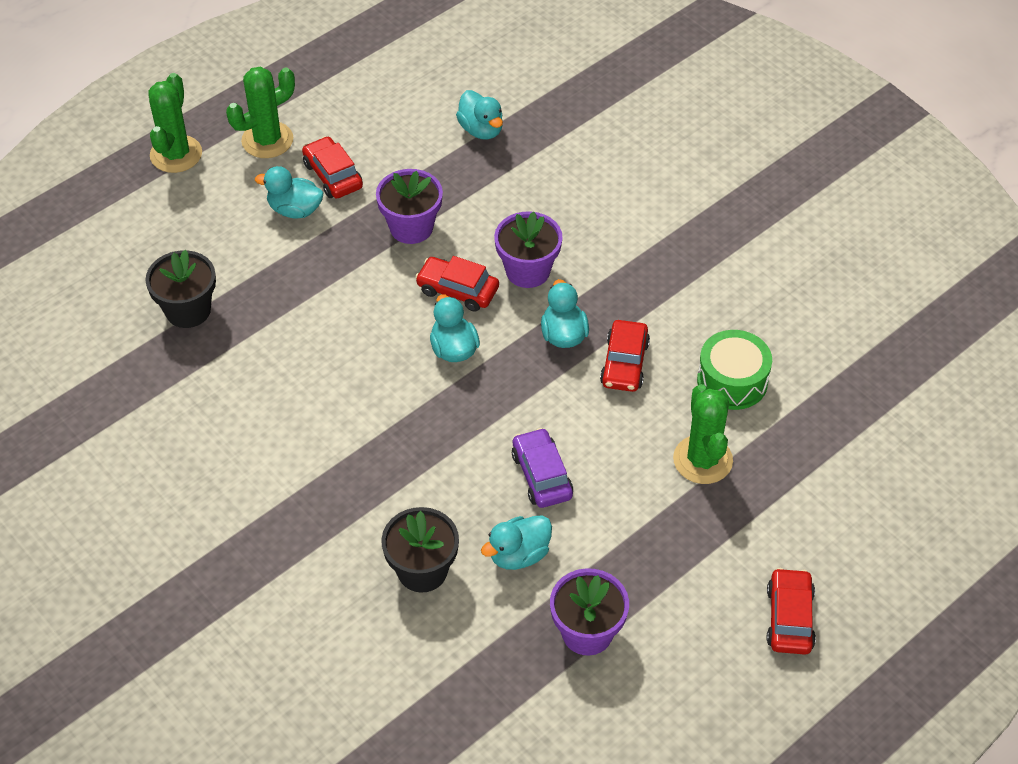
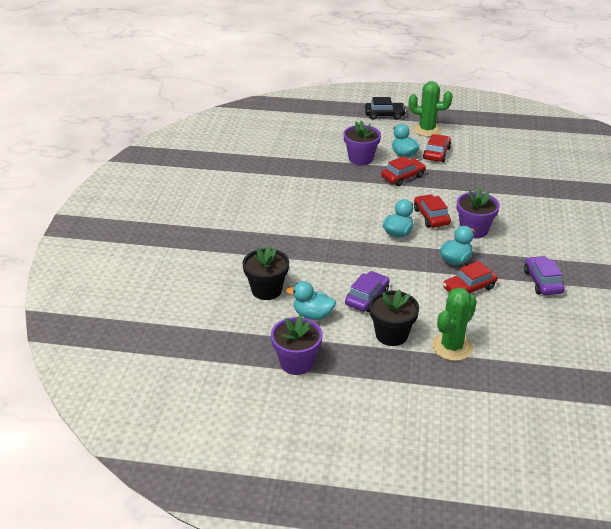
camera: 50 degrees right, 15 degrees down
(176, 154) = (384, 115): green cactus -> black car
(188, 310) = (314, 158): black flower pot -> black flower pot (391, 334)
(411, 227) = (443, 186): purple flower pot -> purple flower pot (361, 159)
(481, 130) = (527, 175): turquoise duck -> none
(681, 288) = (542, 282): none -> purple car
(732, 381) = (515, 330): green drum -> none
(789, 618) = (398, 437): red car -> red car (403, 177)

